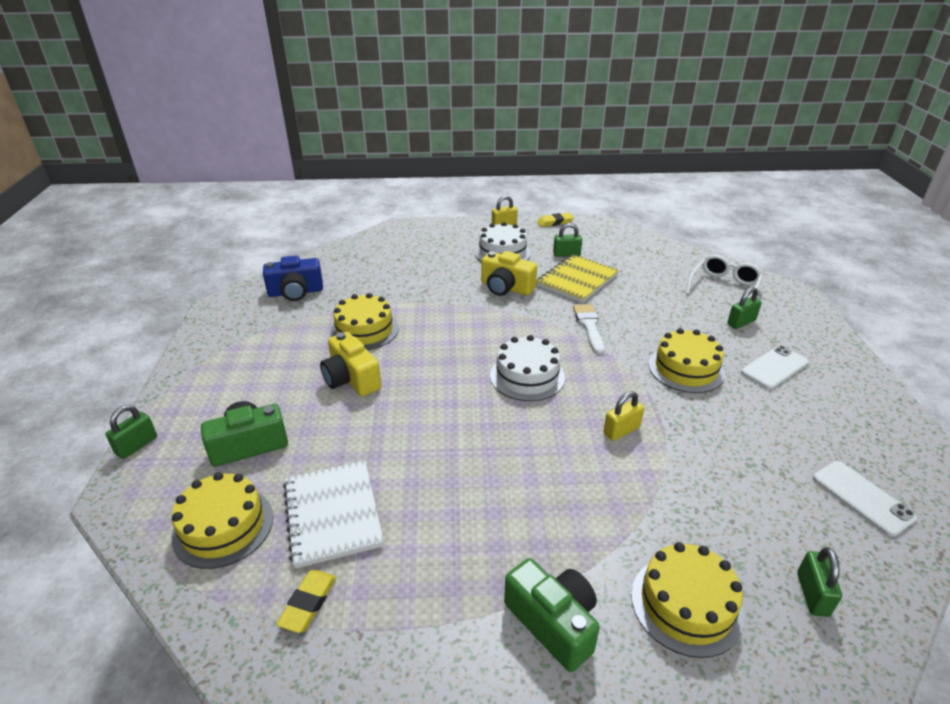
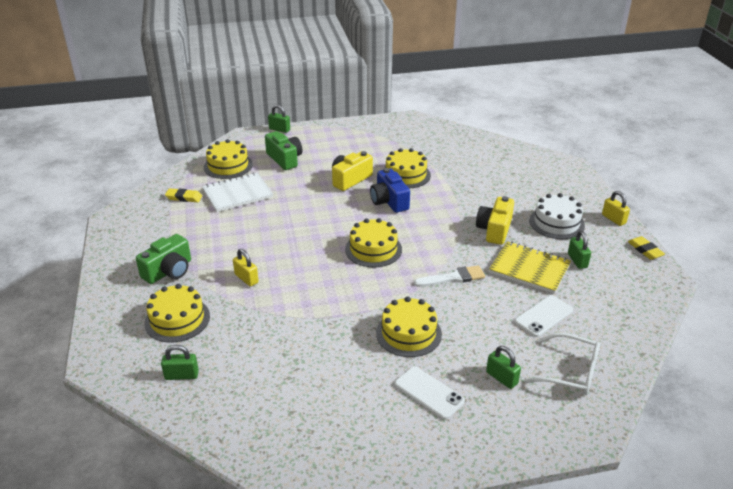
camera: 80 degrees right, 0 degrees up
(296, 292) = (441, 140): blue camera -> blue camera (389, 201)
(527, 376) = (373, 249): white cake -> yellow cake
(621, 430) = (322, 295): yellow padlock -> yellow padlock (246, 278)
(862, 497) = (267, 420): white phone -> white phone (544, 316)

